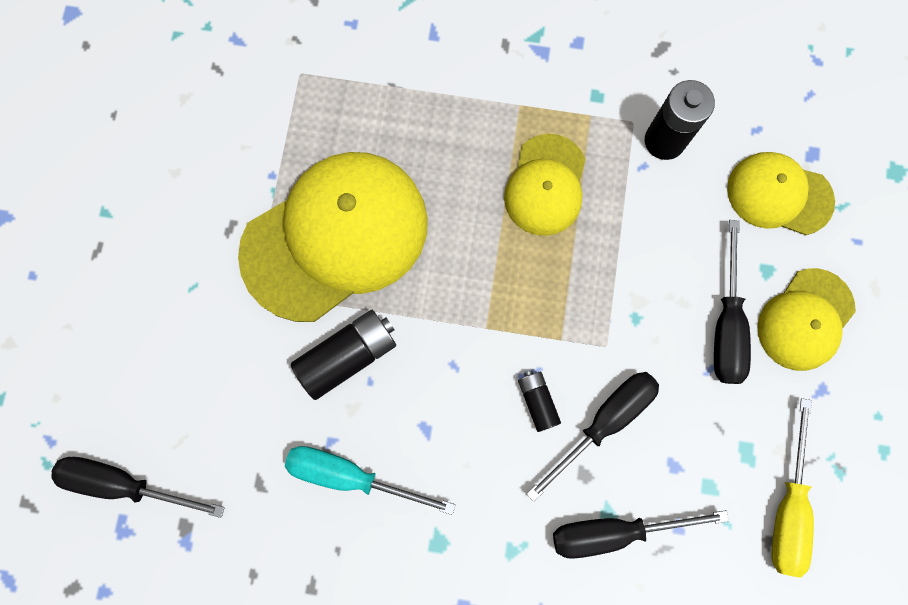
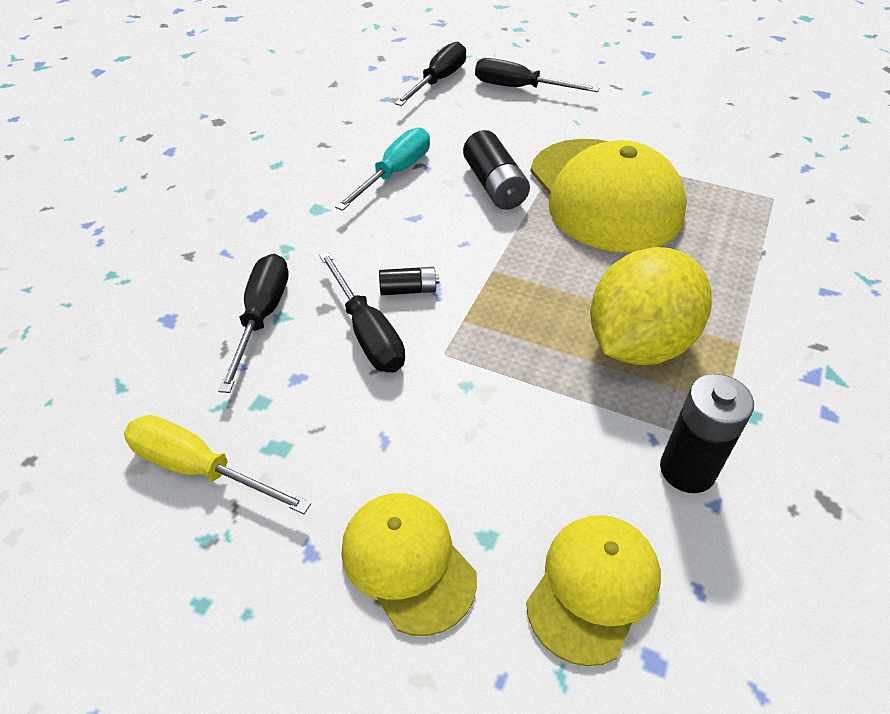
camera: 105 degrees right, 30 degrees down
(545, 185) = (638, 343): yellow cap -> yellow lemon
(726, 324) = (431, 469): black screwdriver -> black screwdriver (519, 88)

